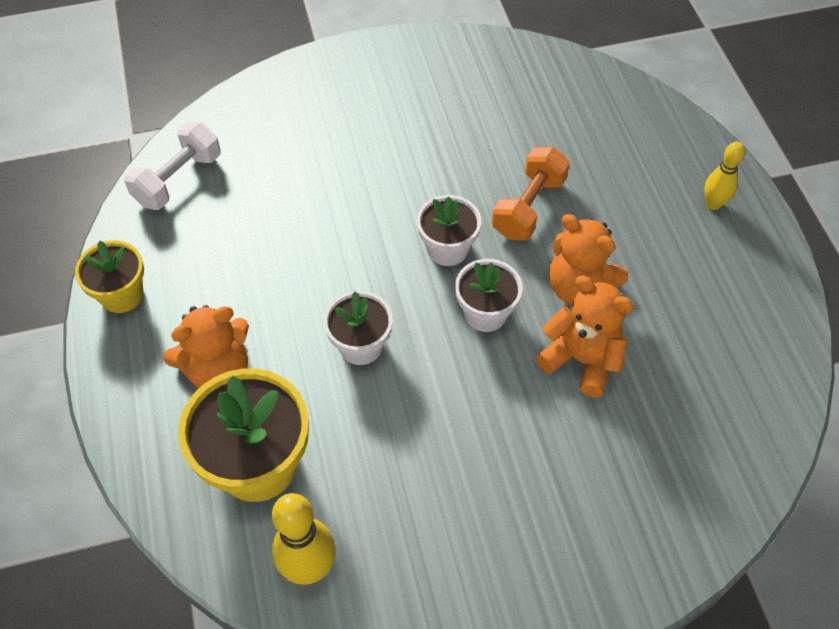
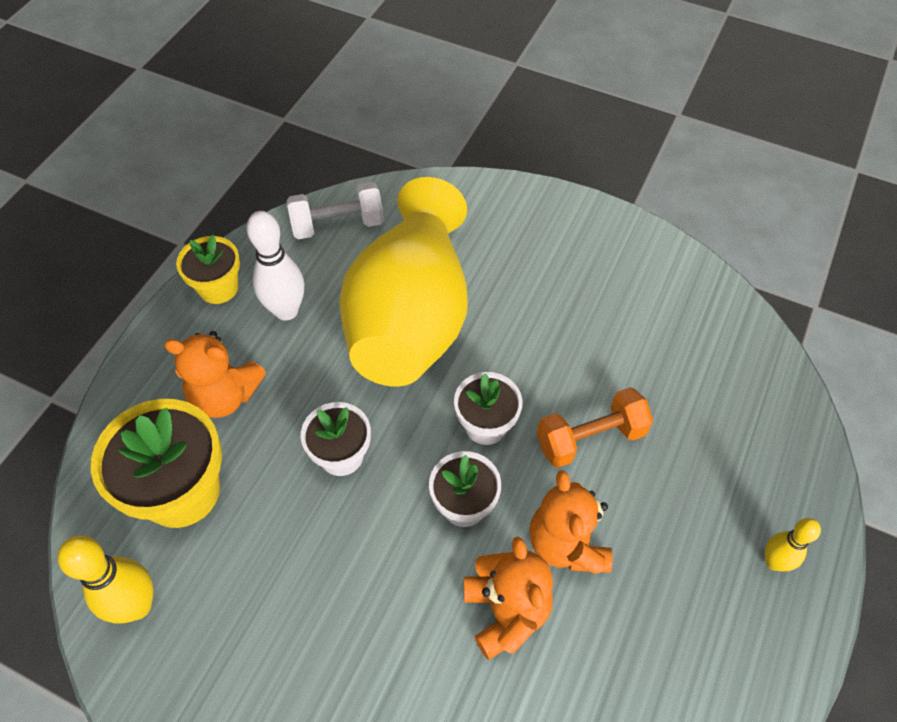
camera: 40 degrees right, 0 degrees up
(203, 273) = (286, 310): none -> white bowling pin
(313, 211) = (411, 317): none -> yellow vase

